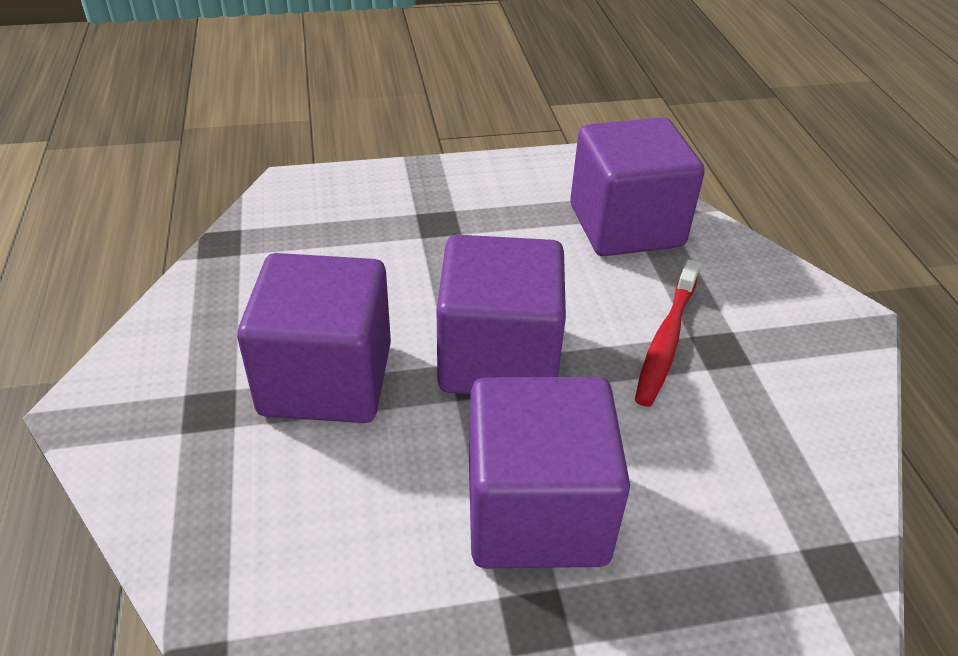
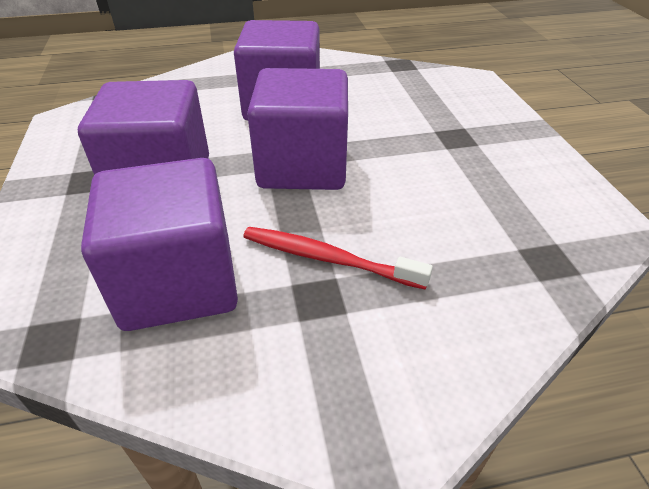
camera: 90 degrees right, 0 degrees up
(626, 226) = (501, 245): purple cube -> purple cube (178, 282)

